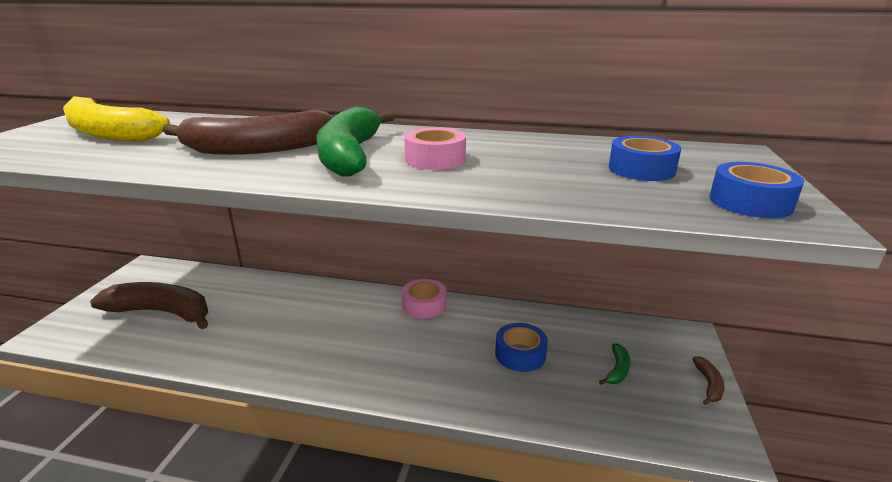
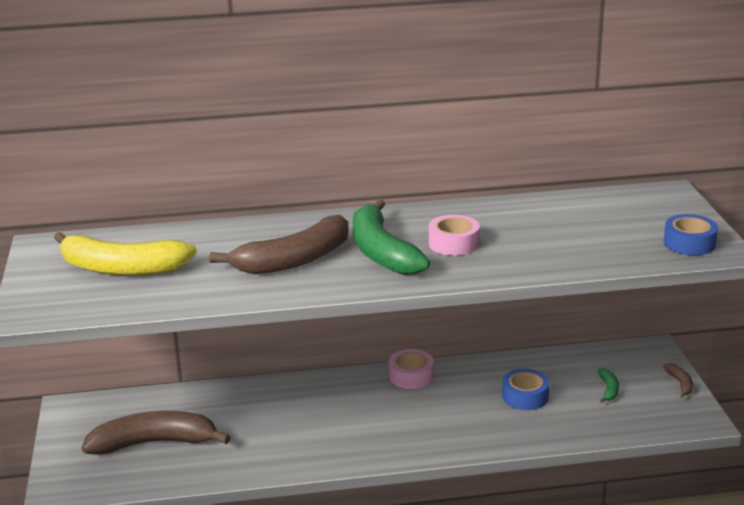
camera: 20 degrees left, 0 degrees up
(641, 169) = (610, 225): blue tape -> none

